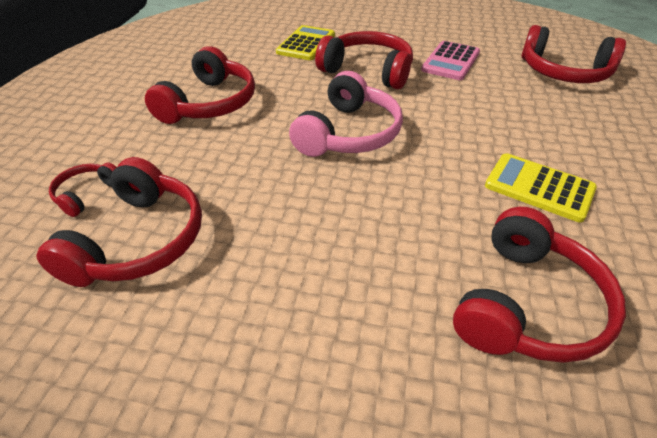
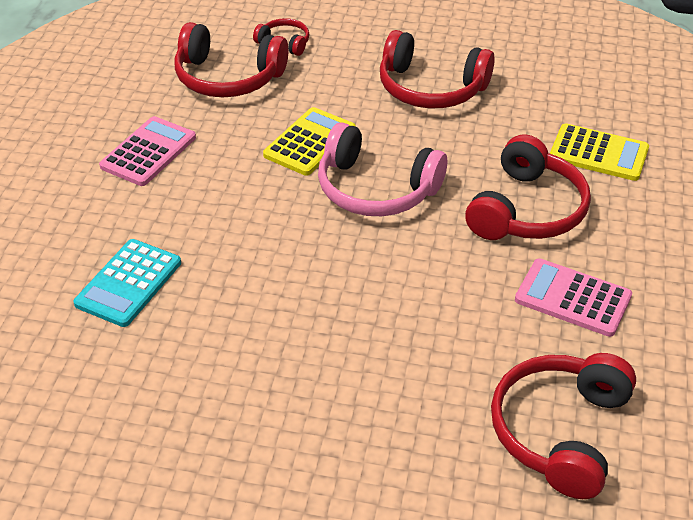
camera: 90 degrees right, 0 degrees up
(282, 311) = (148, 152): none -> pink calculator
(526, 304) = (129, 283): red headphones -> turquoise calculator
(539, 188) = (275, 328): yellow calculator -> yellow calculator (309, 142)

